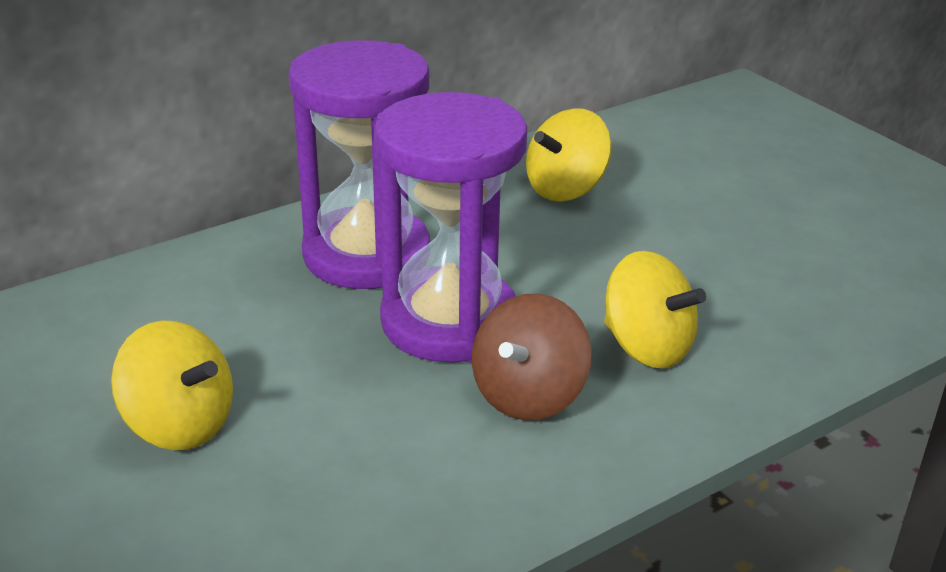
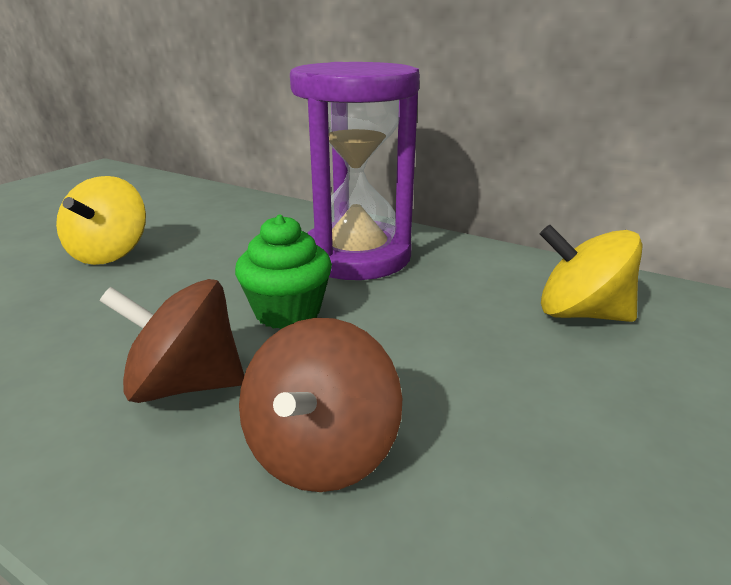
camera: 65 degrees right, 5 degrees down
(449, 322) = (287, 312): purple hourglass -> green cupcake
(647, 347) = (321, 450): yellow spinning top -> brown spinning top

